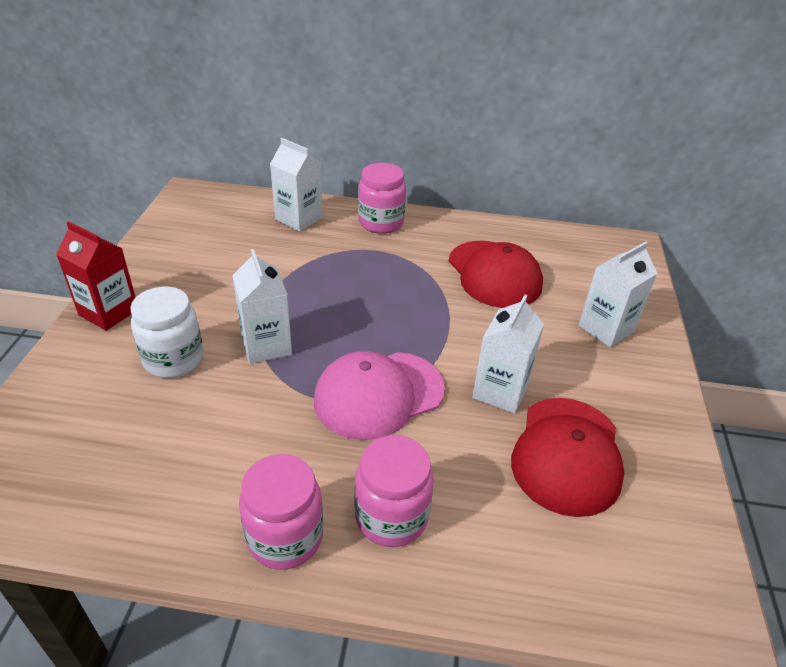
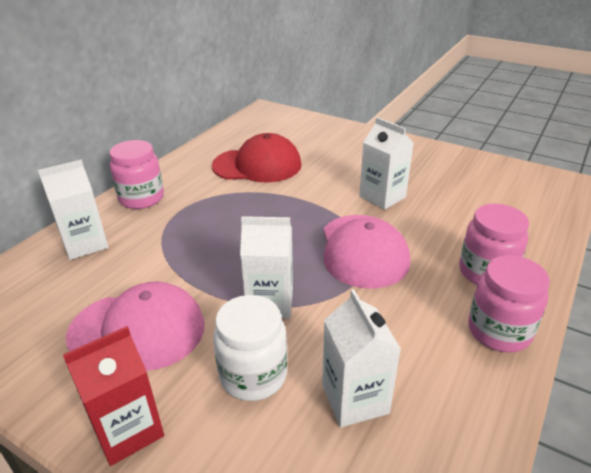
camera: 65 degrees left, 5 degrees down
(206, 282) = (138, 330): none -> pink cap
(567, 455) = (447, 189): red cap -> none
(606, 328) = (342, 143): white carton -> white carton (355, 399)

